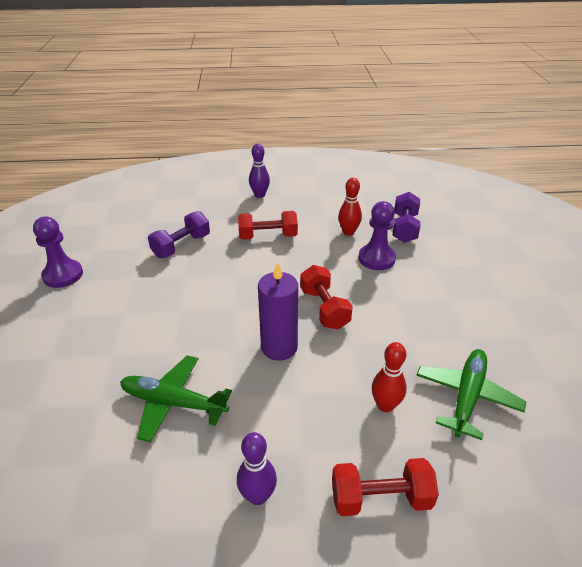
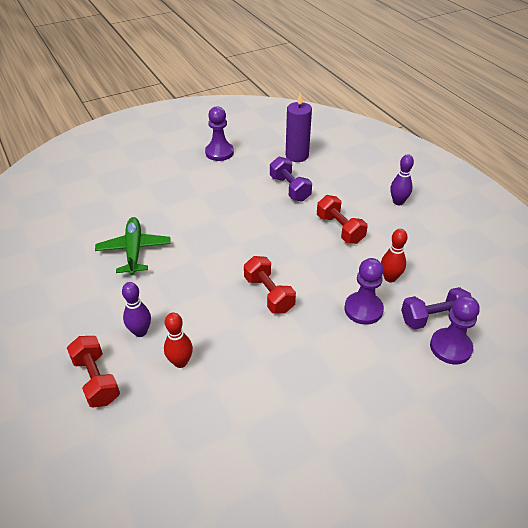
camera: 65 degrees right, 5 degrees up
(181, 246) = (289, 188): purple dumbbell -> purple dumbbell turned 45 degrees clockwise
(258, 496) = (79, 316): purple bowling pin -> purple bowling pin (140, 332)
(279, 347) = (209, 282): purple candle -> purple candle (297, 156)
(324, 308) = (269, 294): red dumbbell -> red dumbbell turned 75 degrees counterclockwise
(437, 232) = (450, 347): none -> purple pawn
(466, 397) = (214, 416): green plane -> none

